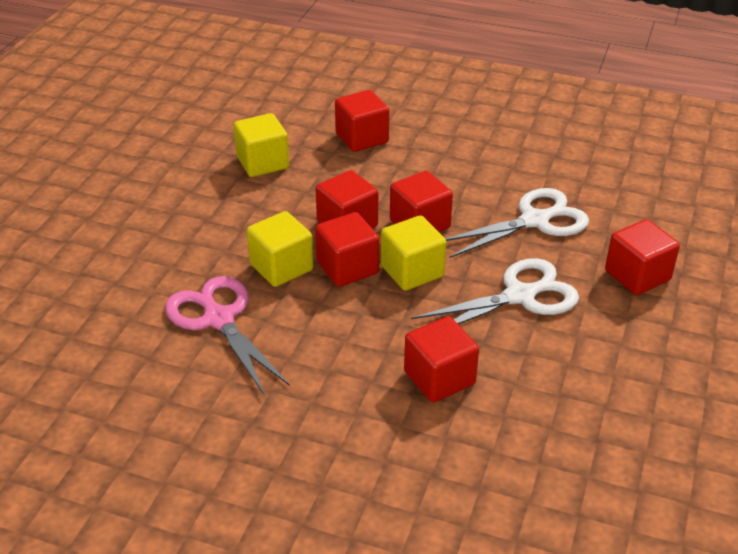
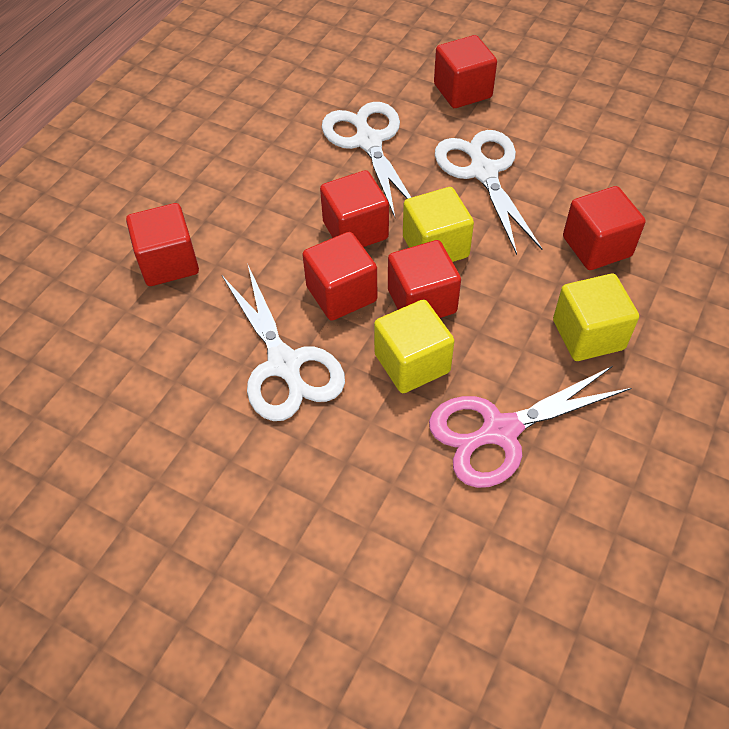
camera: 80 degrees left, 15 degrees up
(263, 163) = (189, 371): yellow cube -> yellow cube (588, 335)
(273, 204) = (284, 364): none -> white scissors

